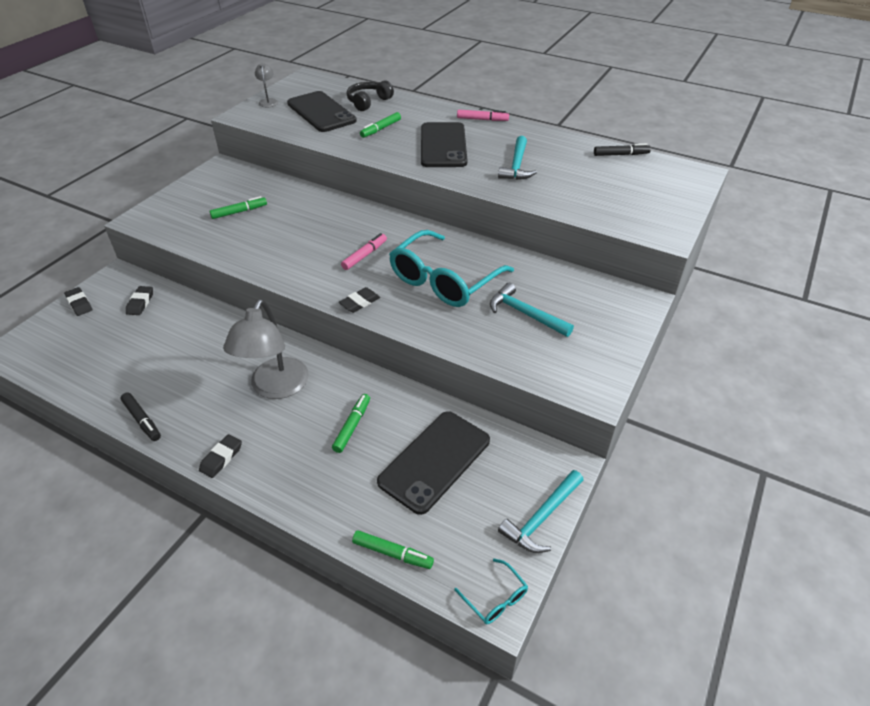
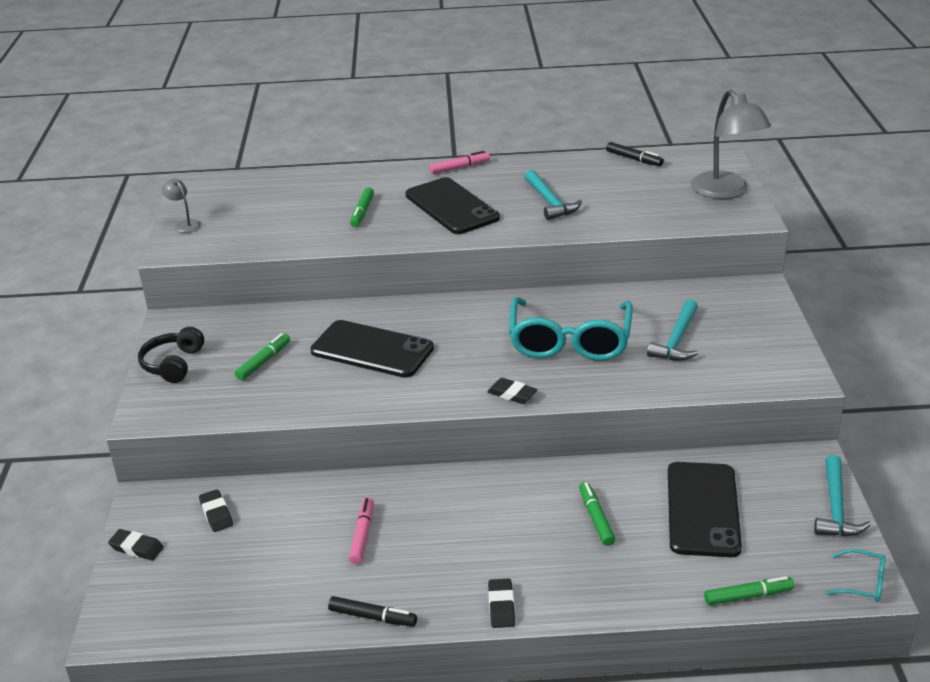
camera: 30 degrees left, 10 degrees down
(275, 388) = (479, 522): grey lamp -> grey lamp (726, 192)
(321, 112) = (268, 216): black phone -> black phone (372, 350)
(360, 302) = (512, 394): black eraser -> black eraser turned 75 degrees counterclockwise
(365, 255) = (462, 350): pink marker -> pink marker (362, 535)
(368, 102) = (309, 188): black headphones -> black headphones (173, 364)
(525, 314) = (677, 340): turquoise hammer -> turquoise hammer turned 75 degrees counterclockwise
(621, 155) = (634, 159): black marker -> black marker turned 75 degrees clockwise

